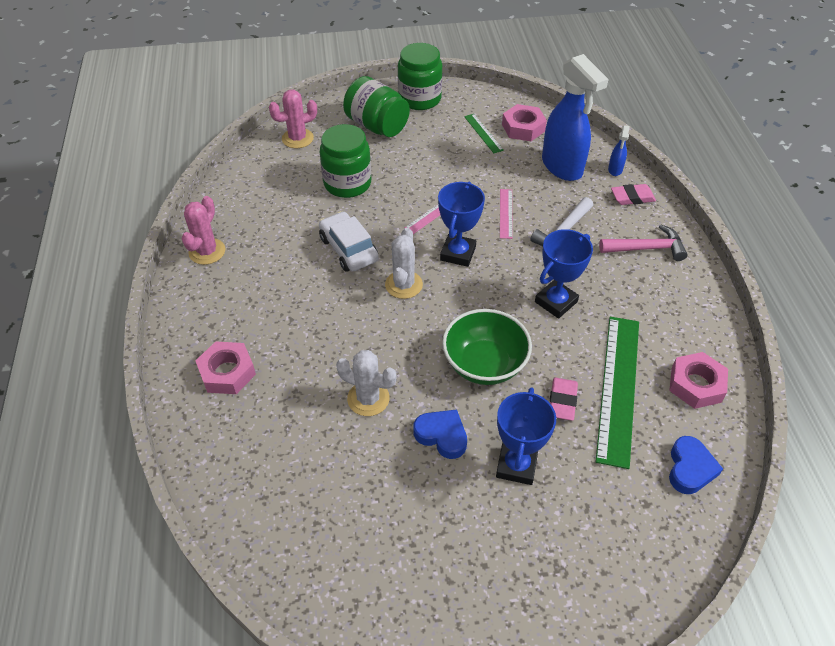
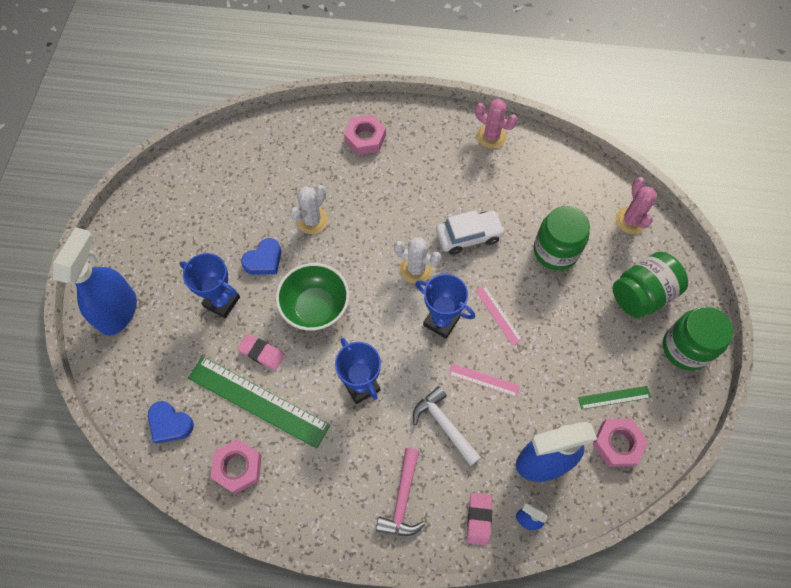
camera: 105 degrees right, 15 degrees up
(582, 593) = (119, 311): none -> blue spray bottle

